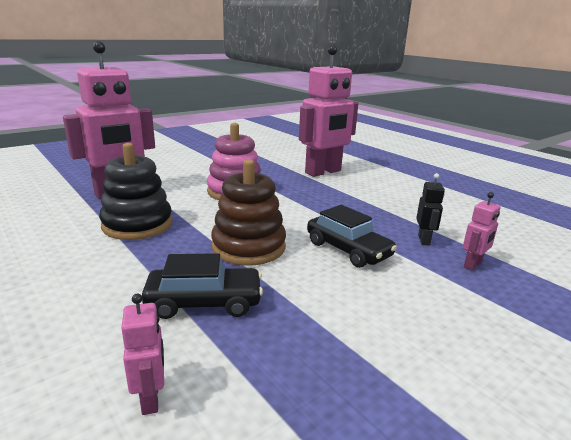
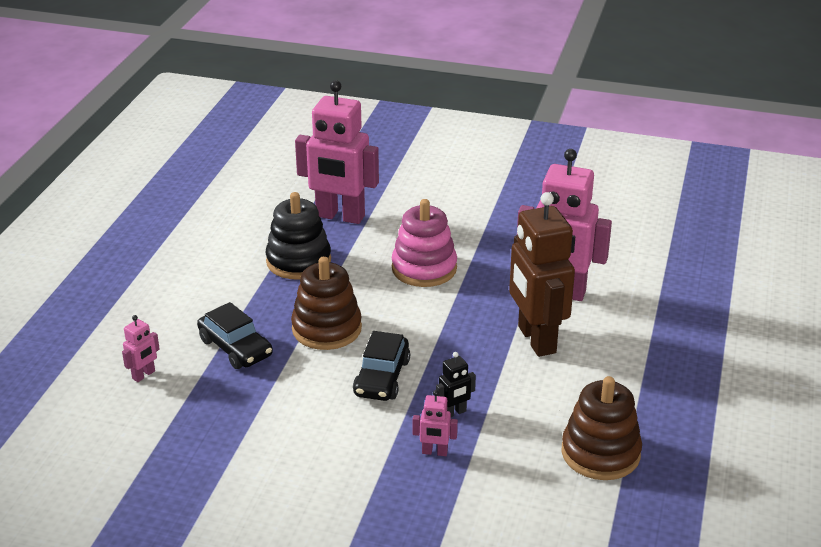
camera: 55 degrees right, 10 degrees up
(364, 191) = (536, 340): none -> brown robot
(507, 214) = (600, 453): none -> brown stacking toy

